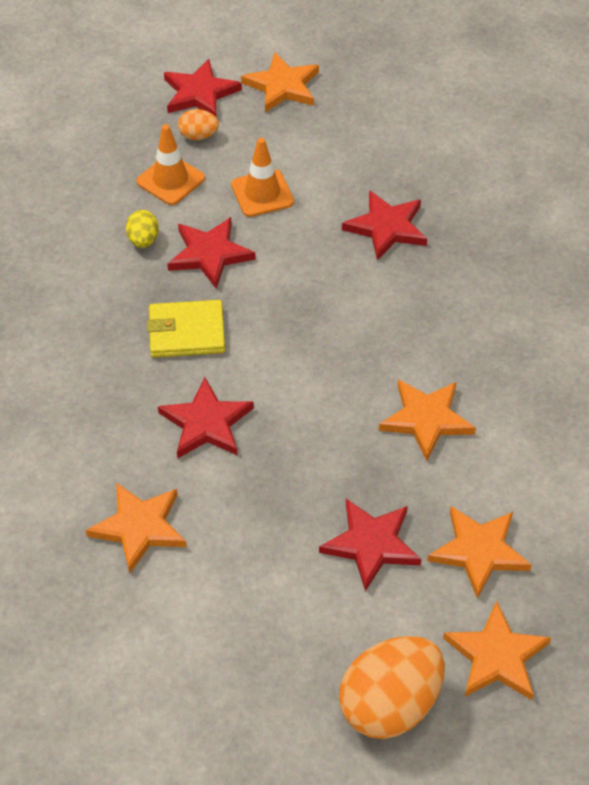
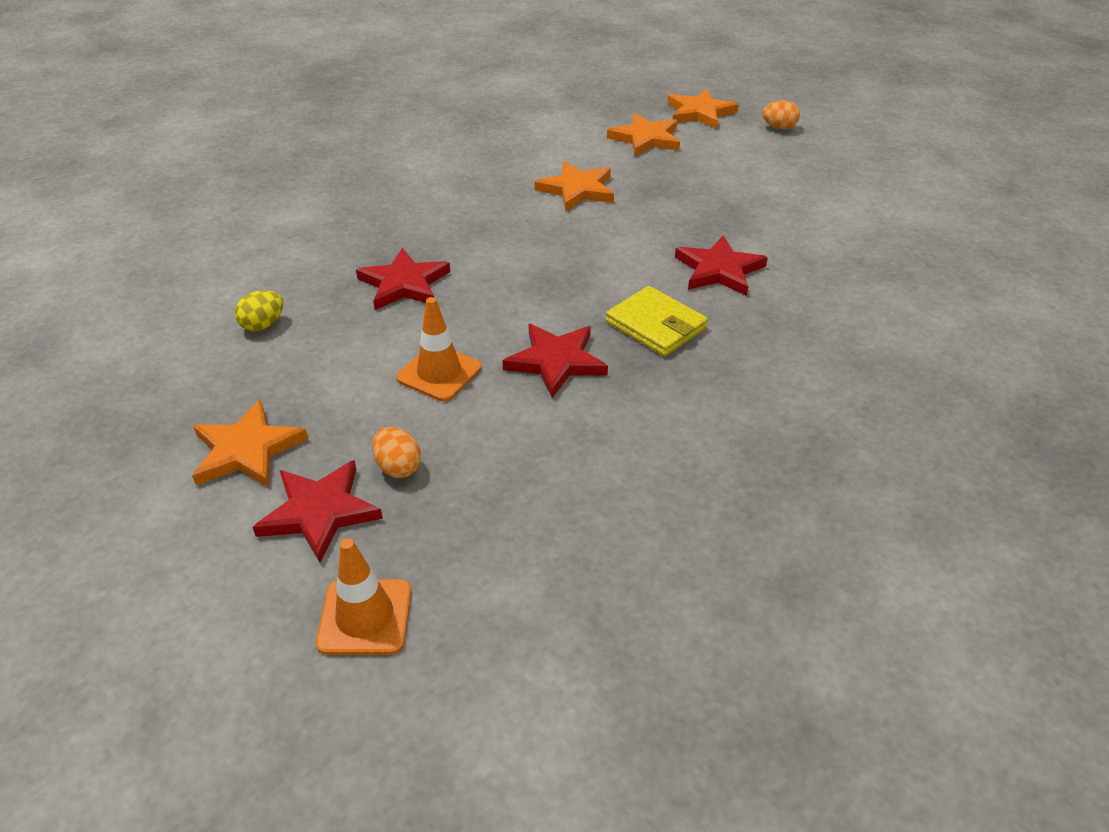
camera: 130 degrees left, 10 degrees down
(139, 527) = (837, 252): orange star -> none
(143, 240) = (592, 413): yellow egg -> yellow egg (263, 325)
(170, 180) = (490, 446): orange traffic cone -> orange traffic cone (365, 617)
(371, 544) = (699, 170): red star -> none
(390, 704) = (779, 128): orange egg -> orange egg, size x0.47

